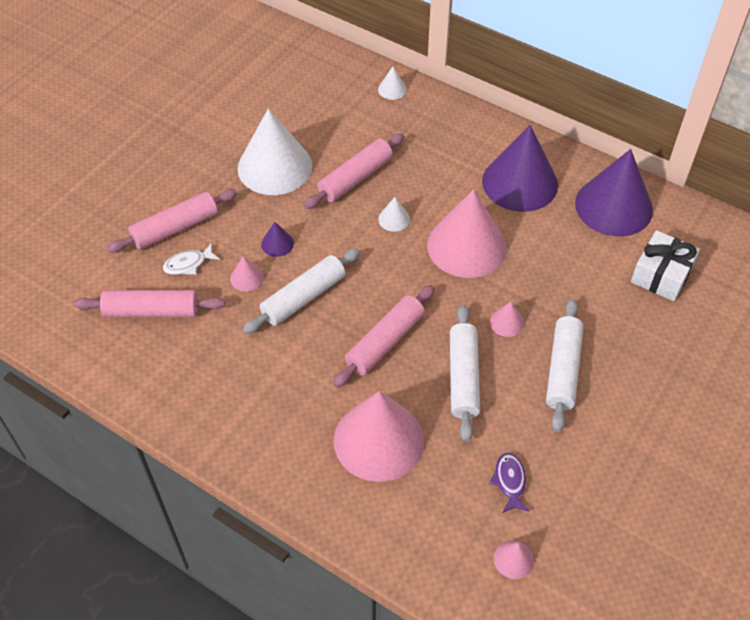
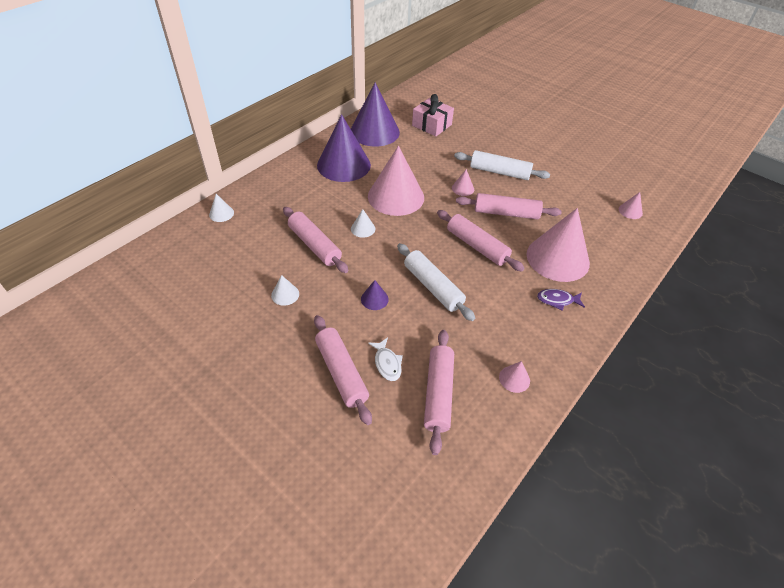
camera: 85 degrees left, 5 degrees down
(246, 278) = (408, 322): pink cone -> pink cone (514, 379)
(275, 167) = (285, 294): white cone -> white cone, size x0.41
(463, 377) = (506, 213): white rolling pin -> pink rolling pin
(509, 481) = (580, 205): purple fish -> purple fish (557, 300)
(661, 275) = (431, 125): white gift -> pink gift

